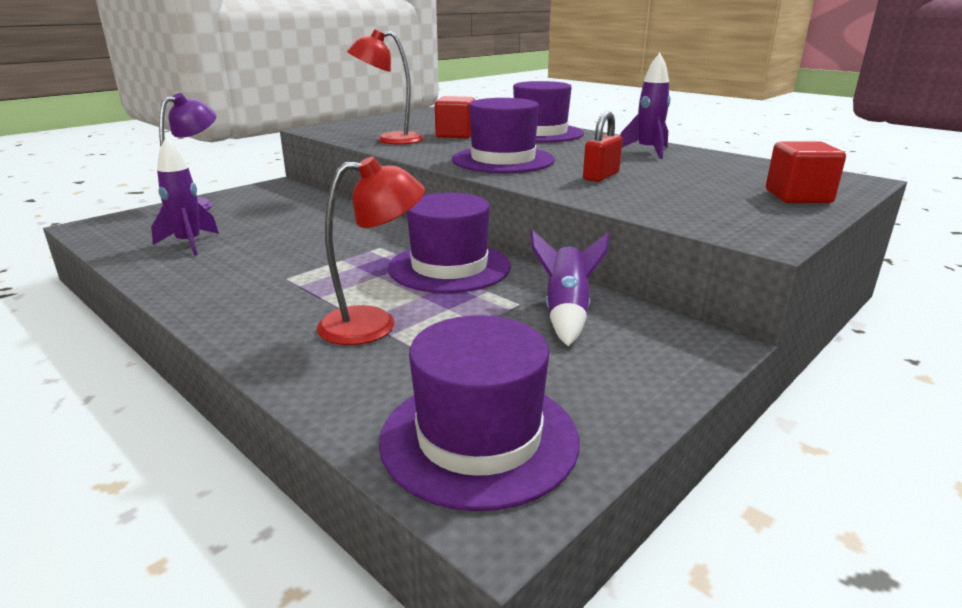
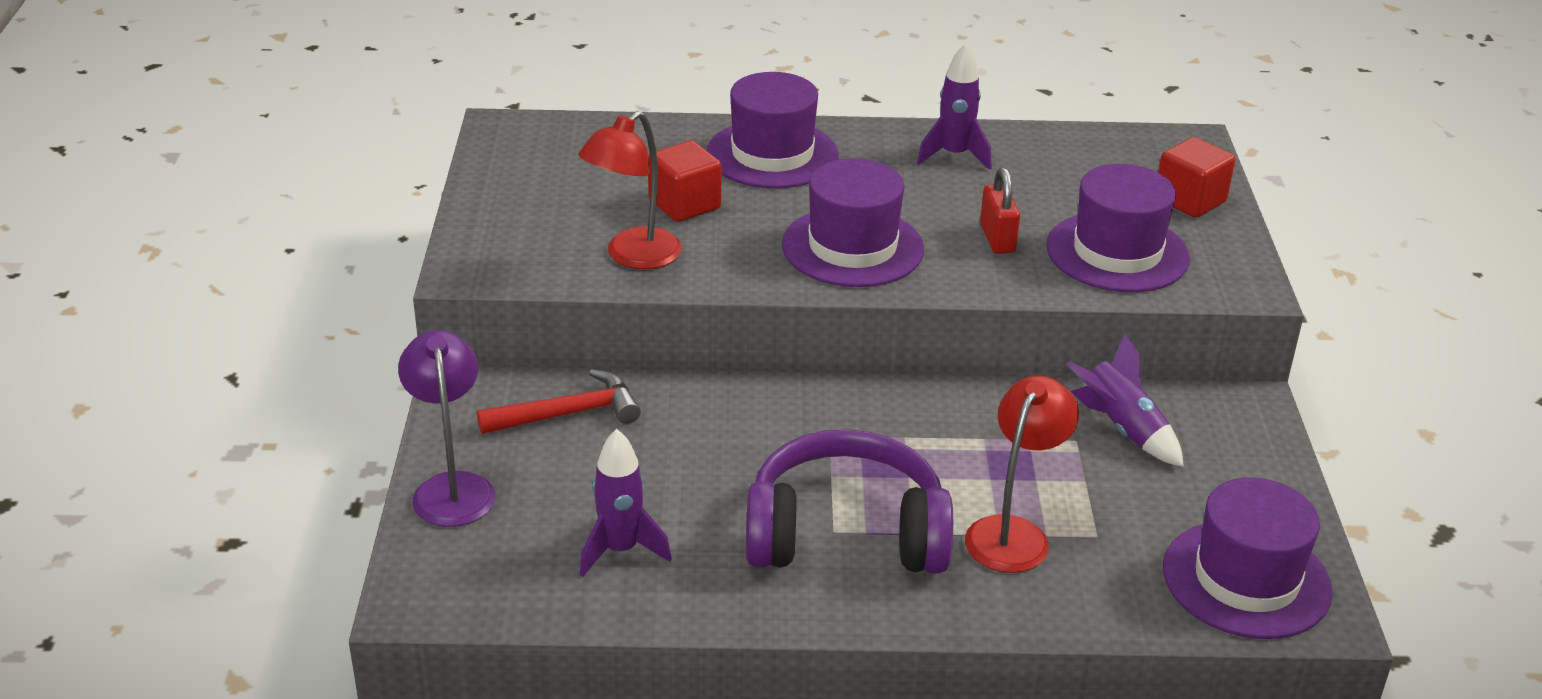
camera: 45 degrees left, 10 degrees up
(288, 282) = (846, 534): none -> purple headphones
(294, 202) = (569, 413): none -> red hammer
(449, 267) = (945, 427): purple hat -> purple hat (1117, 252)

